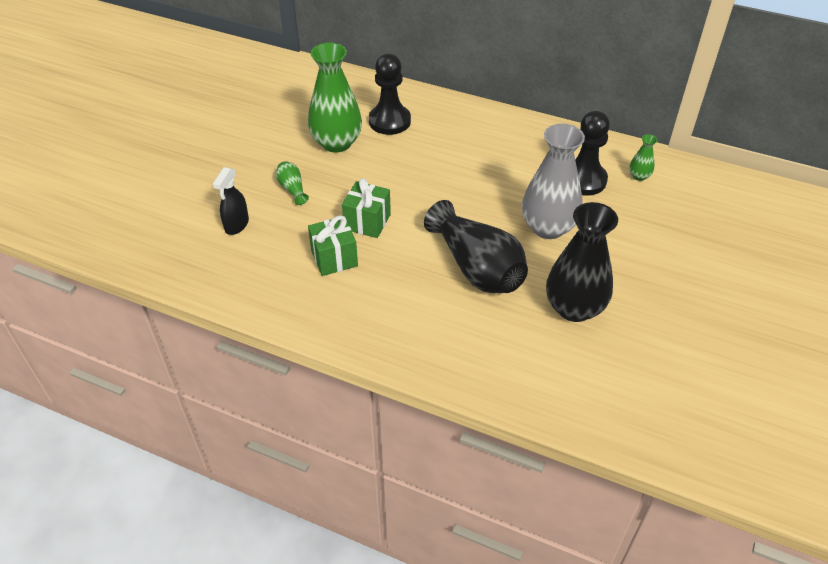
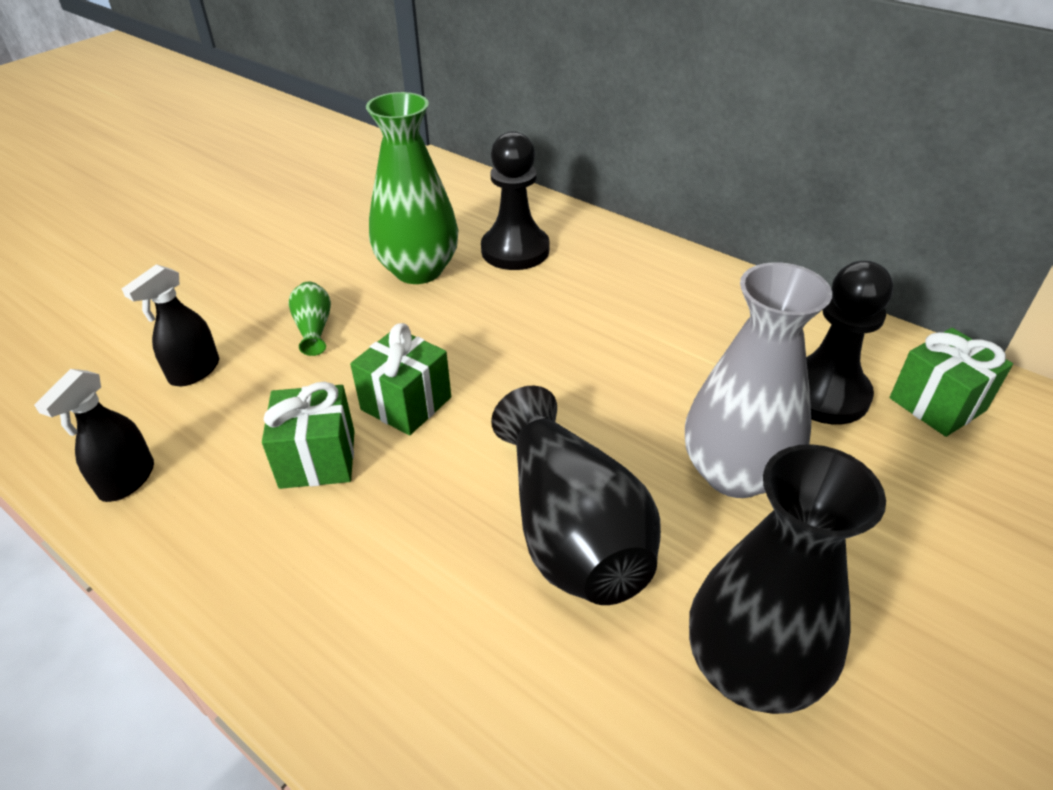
camera: 15 degrees right, 5 degrees down
(237, 287) = (127, 480): none -> black spray bottle
(639, 176) = (937, 404): green vase -> green gift

